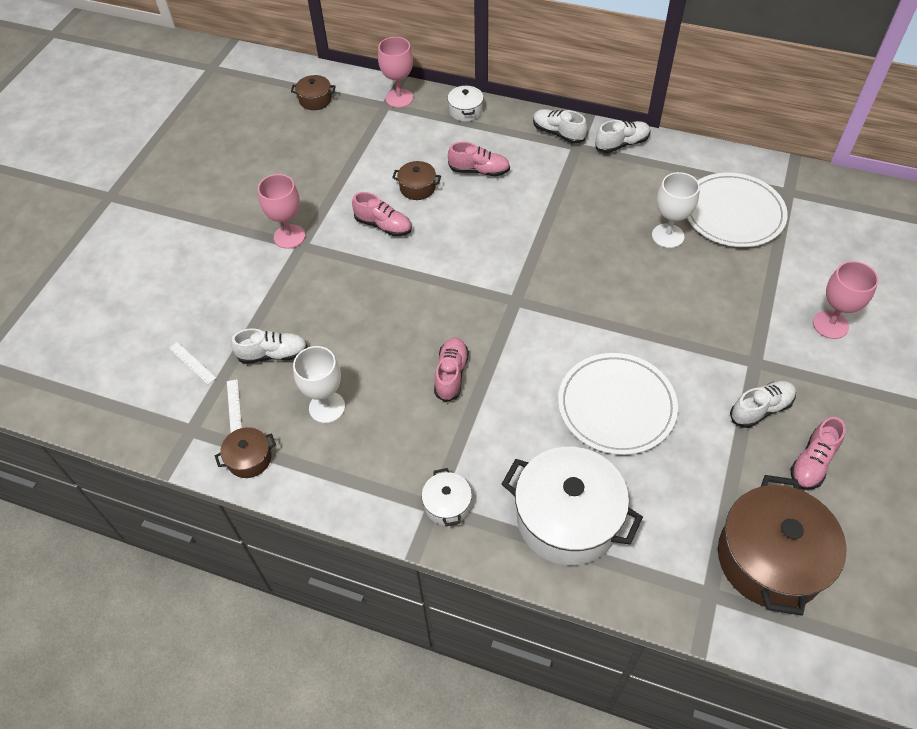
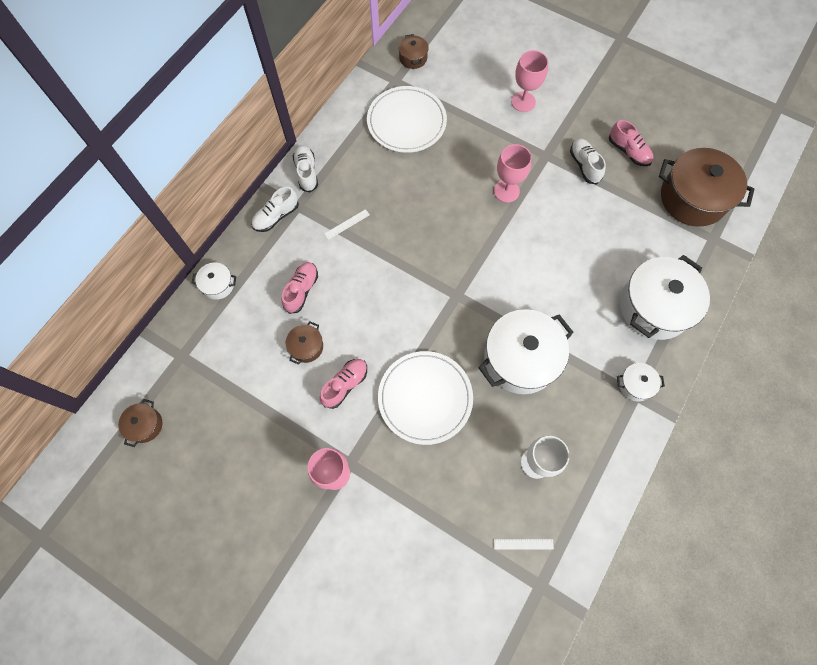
camera: 80 degrees left, 15 degrees up
(192, 363) = (467, 581): white ruler -> white ruler (347, 224)
(249, 459) = (576, 534): brown pot -> brown pot (413, 58)
(273, 354) = (472, 504): white shoe -> none
(399, 98) = (176, 341): pink goblet -> pink goblet (506, 191)
(451, 374) = (520, 359): pink shoe -> white pot
(616, 406) = (568, 251): white plate -> white plate (425, 398)
(667, 236) = (417, 171): white goblet -> none

